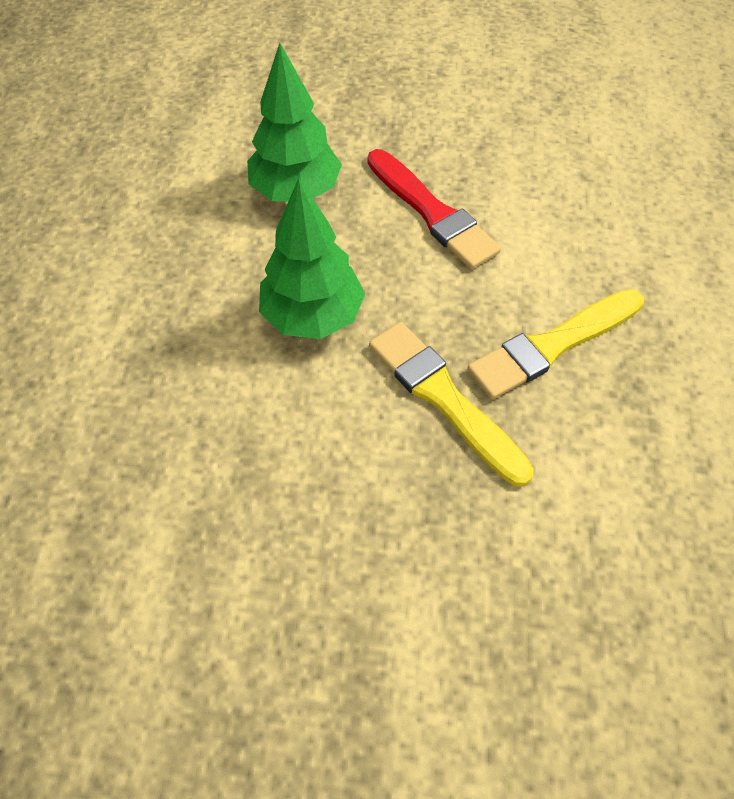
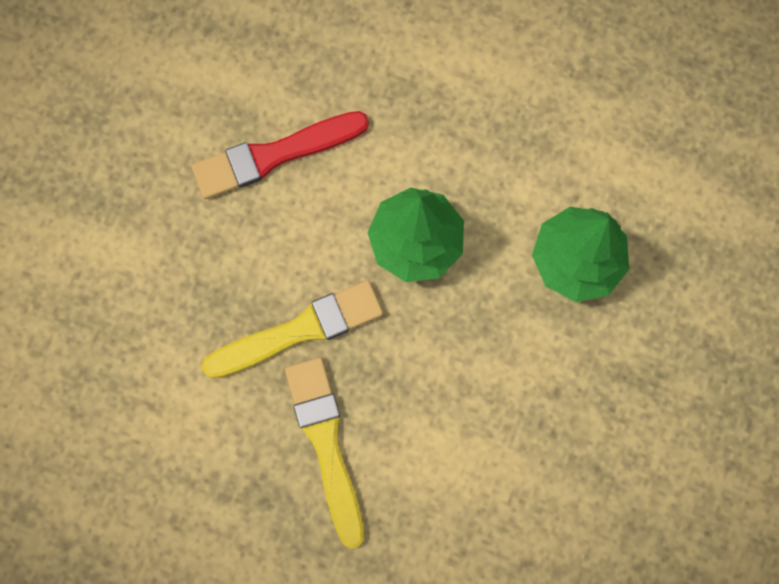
camera: 105 degrees right, 20 degrees up
(432, 212) = (514, 386): red brush -> red brush (275, 155)

